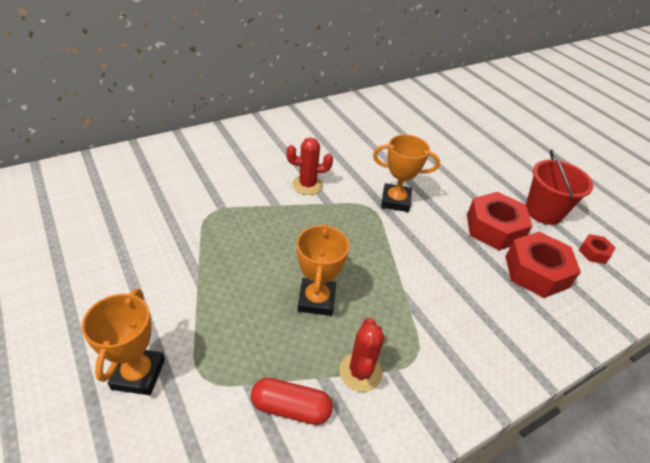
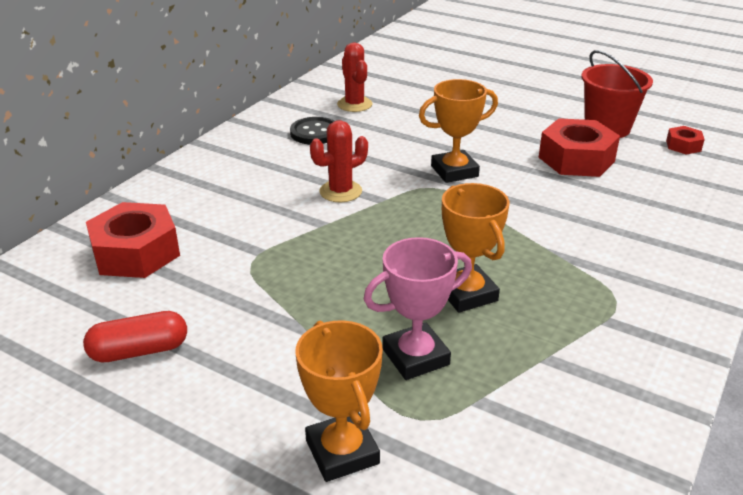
camera: 25 degrees left, 10 degrees down
(241, 330) = (415, 357): none -> pink trophy
(291, 408) = (542, 398): red capsule -> red capsule (139, 351)
(331, 134) = (315, 133): none -> black button
(360, 372) = (577, 335): red cactus -> red cactus (354, 104)
(536, 271) = (650, 181): red nut -> red nut (136, 252)

